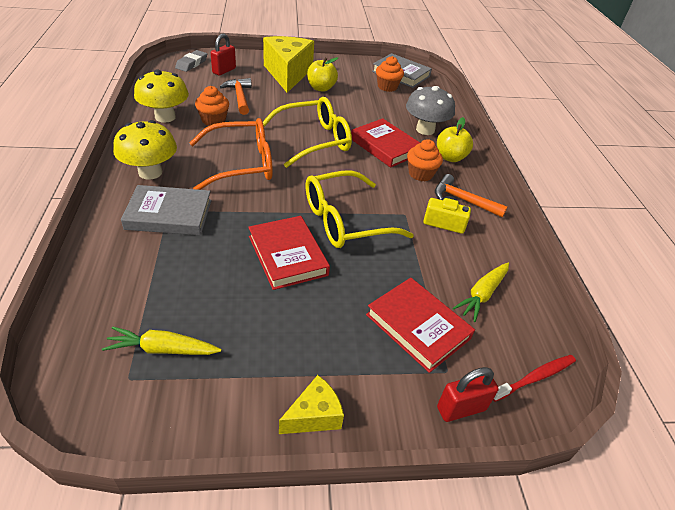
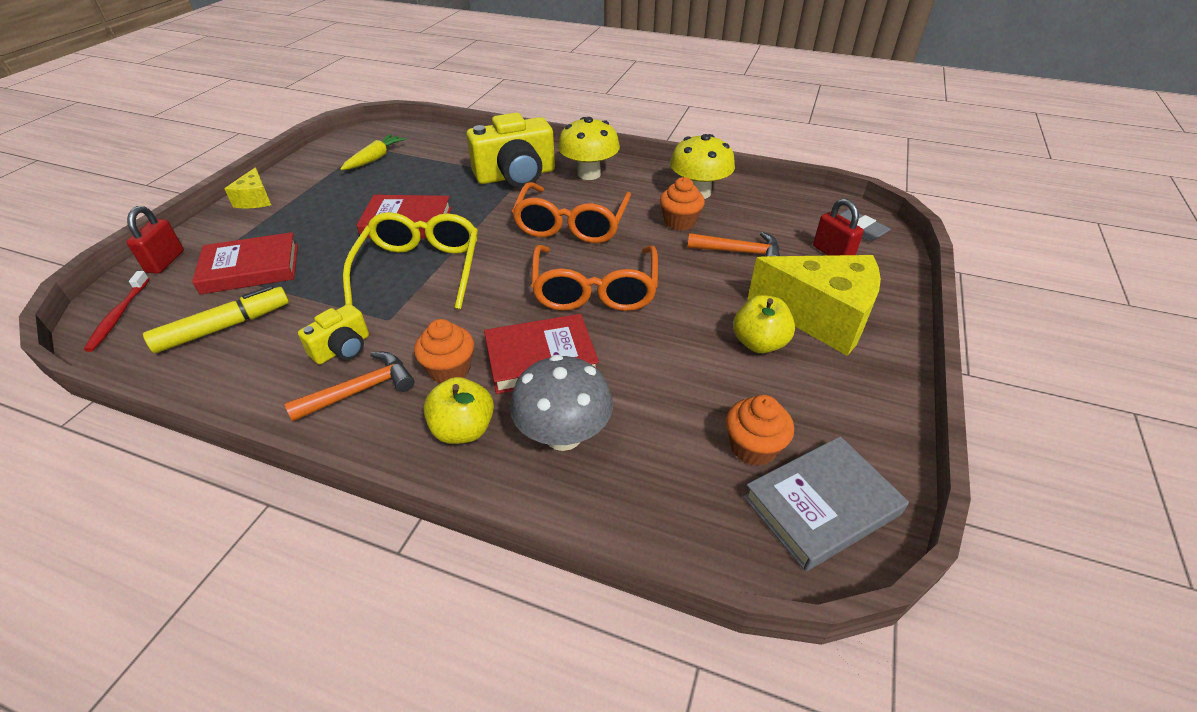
camera: 120 degrees right, 0 degrees up
(169, 215) = (516, 176): grey book -> yellow camera
(314, 140) = (594, 290): yellow glasses -> orange glasses
(482, 294) = (224, 327): yellow carrot -> yellow marker

